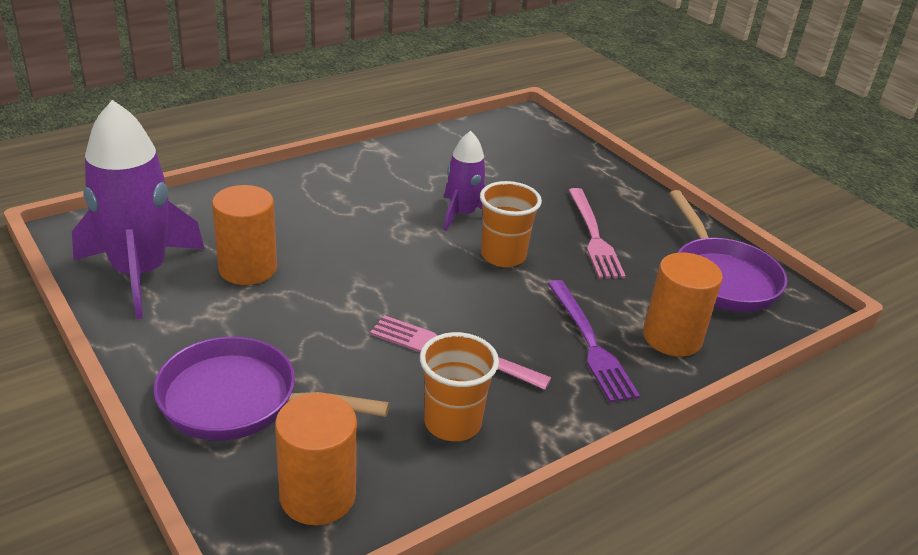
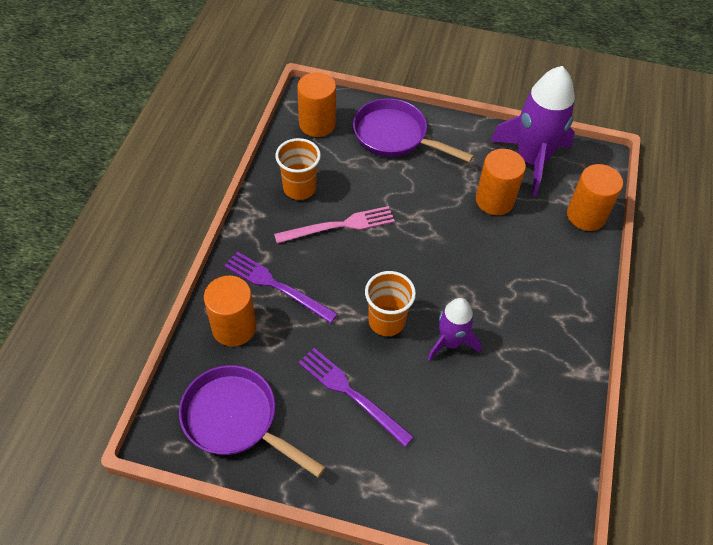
camera: 140 degrees right, 20 degrees up
(189, 208) = (586, 215): none -> orange cylinder
(239, 401) = (395, 136): purple pan -> purple pan turned 120 degrees counterclockwise
(593, 236) = (351, 394): pink fork -> purple fork

